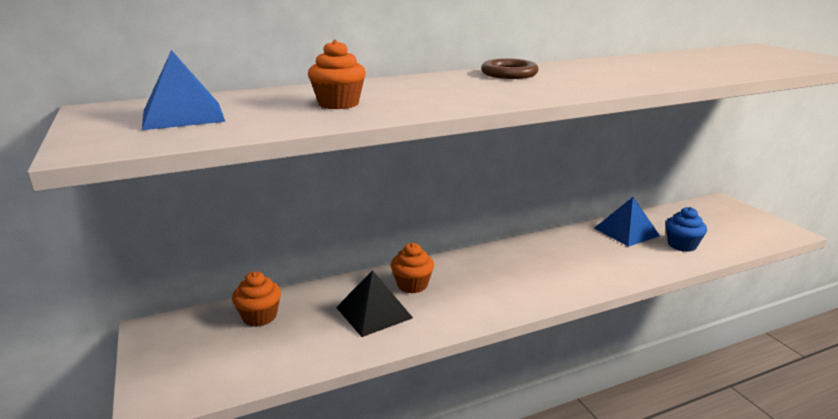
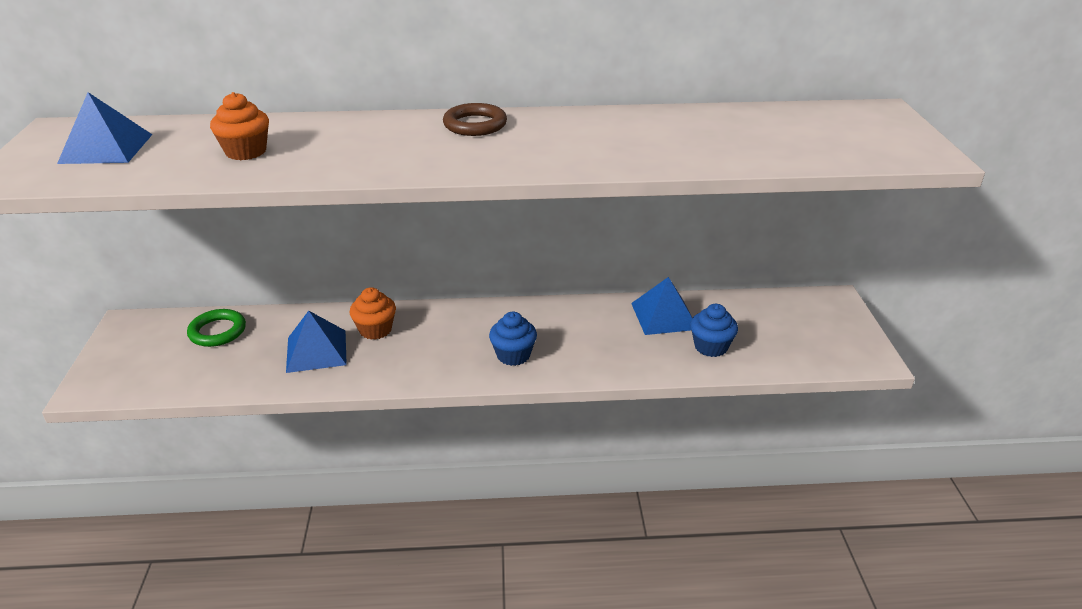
camera: 20 degrees right, 10 degrees up
(259, 316) = (217, 331): orange cupcake -> green ring
(374, 312) = (316, 351): black pyramid -> blue pyramid
(547, 280) = (513, 355): none -> blue cupcake

